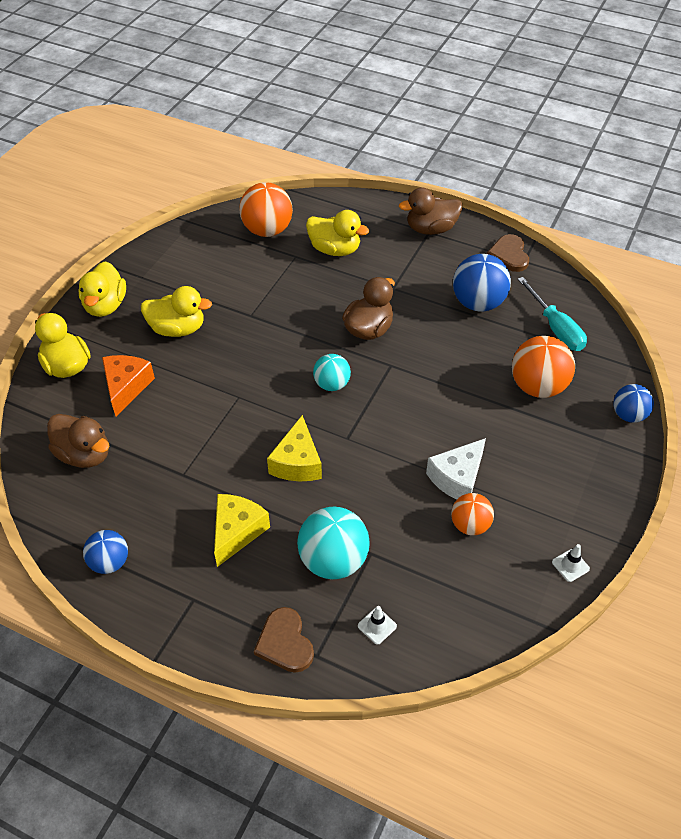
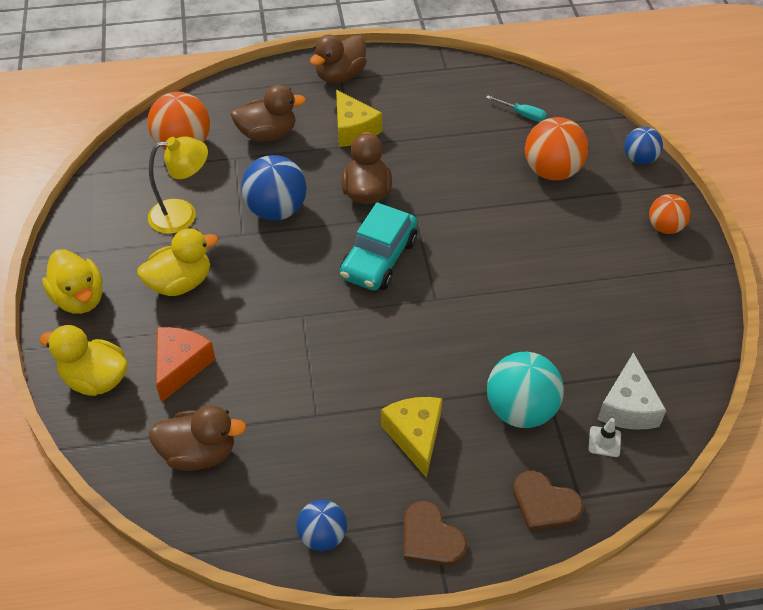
camera: 35 degrees left, 0 degrees up
(126, 387) = (181, 366): orange cheese -> orange cheese turned 45 degrees clockwise
(222, 281) = (183, 215): none -> yellow lamp
(297, 462) = (412, 344): yellow cheese -> yellow cheese (353, 129)
(332, 384) = (378, 259): turquoise ball -> turquoise car
(335, 249) = (267, 134): yellow duck -> brown duck
(457, 478) = (557, 282): white cheese -> white cheese (628, 407)
(470, 525) = (601, 315): orange ball -> orange ball (665, 227)
(478, 303) = (440, 123): blue ball -> blue ball (276, 210)
(509, 255) = (429, 69): brown heart -> brown heart (430, 538)
(555, 328) = (522, 114): turquoise screwdriver -> turquoise screwdriver, size x0.59
(570, 565) = (702, 303): white traffic cone -> none

